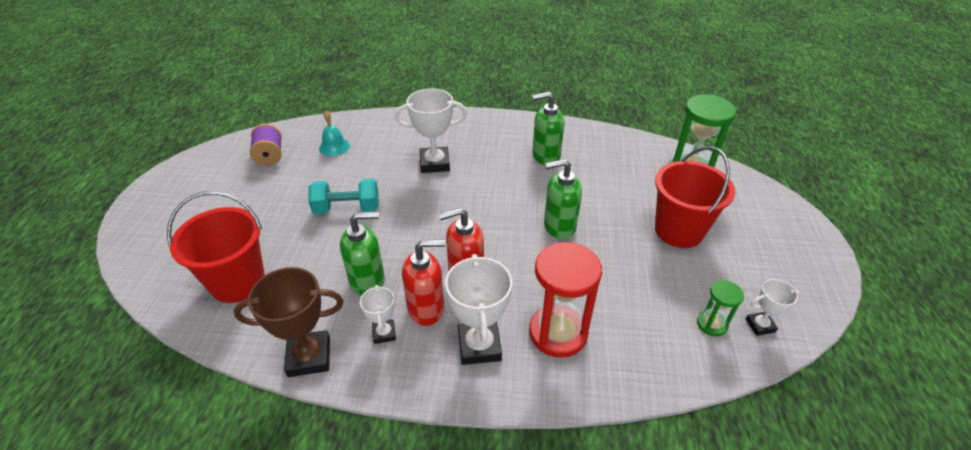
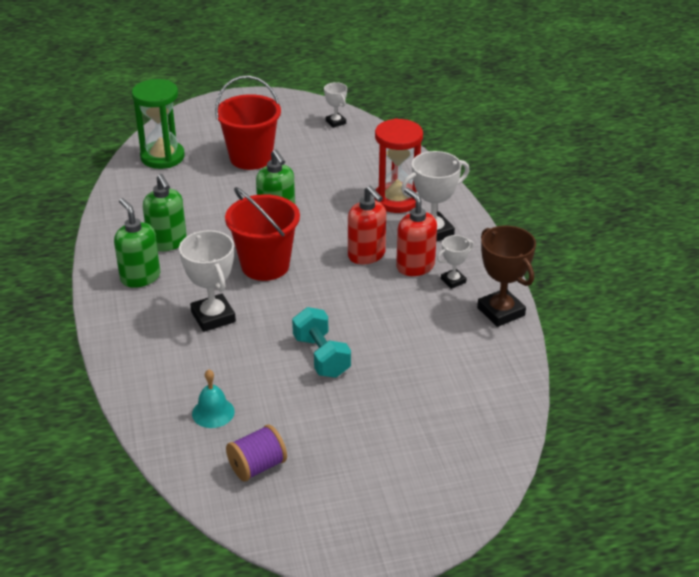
camera: 110 degrees left, 5 degrees down
(238, 282) = (460, 390): red bucket -> red bucket (265, 265)
(368, 281) = (407, 308): green soap dispenser -> green soap dispenser (140, 277)
(711, 324) = (346, 140): green hourglass -> none

